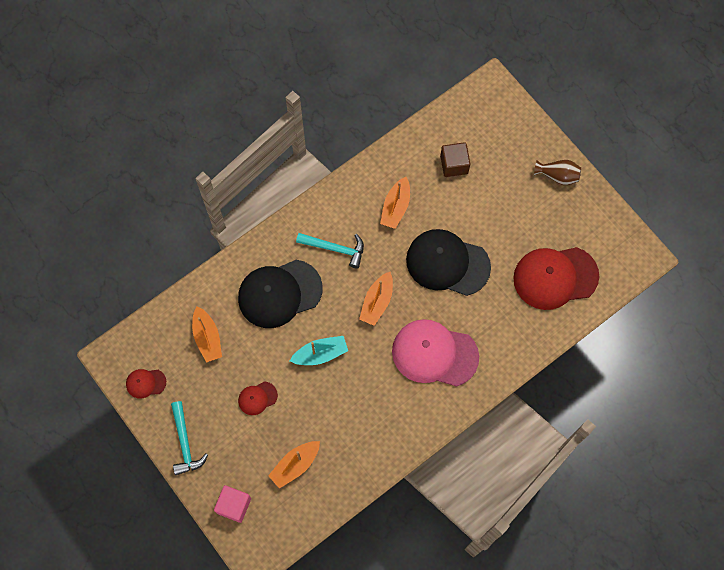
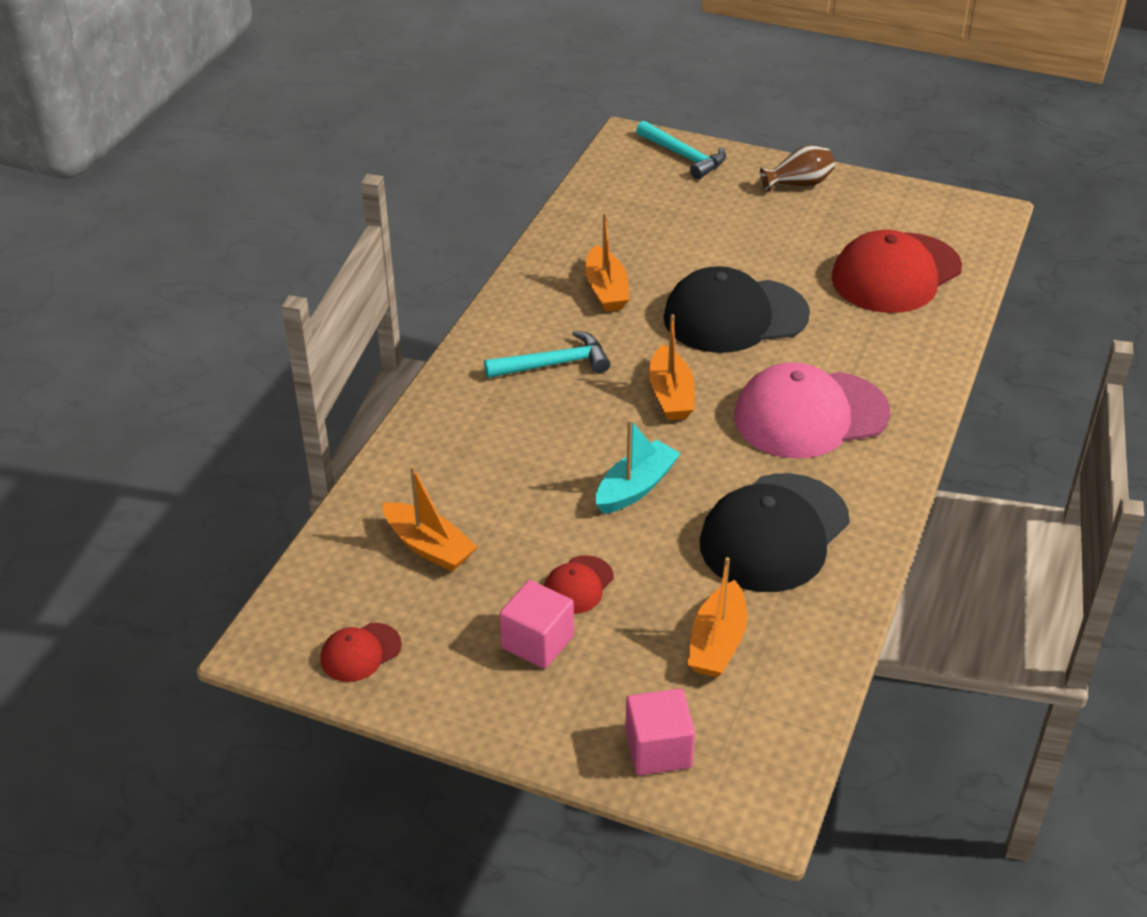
camera: 30 degrees left, 30 degrees down
(185, 443) = (497, 703): turquoise hammer -> turquoise hammer (684, 156)
(220, 420) = (537, 642): none -> pink cube
(279, 293) = (508, 446): black cap -> black cap (774, 533)
(454, 164) = (650, 222): brown cube -> none

